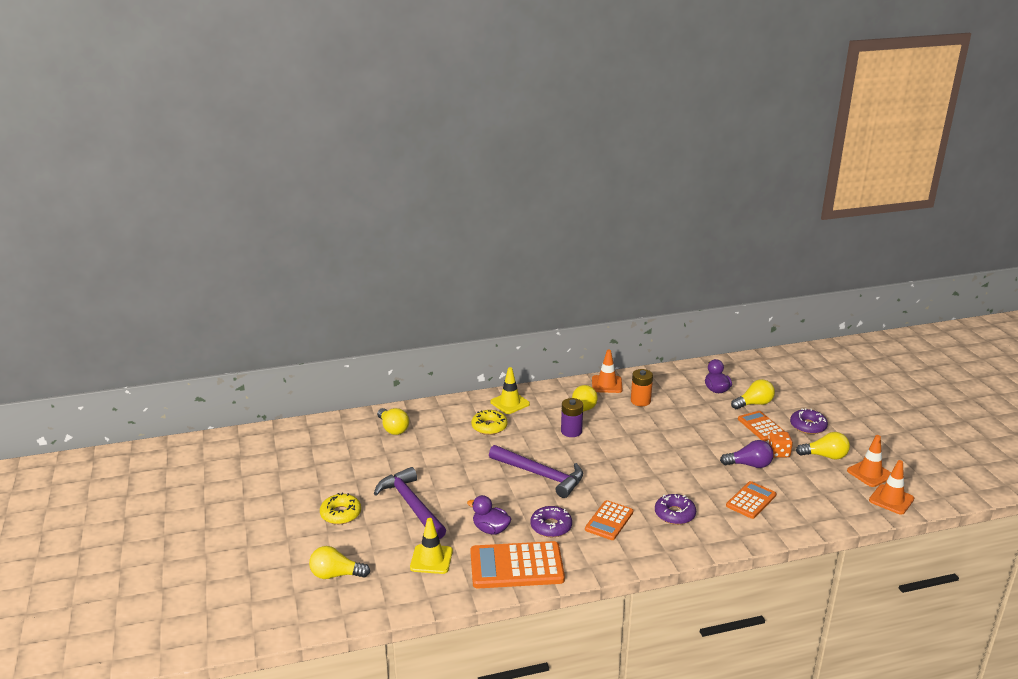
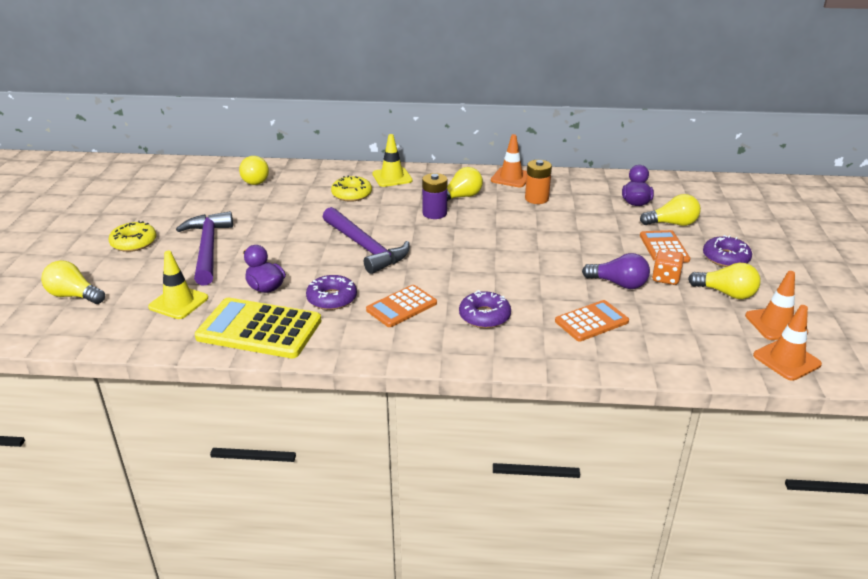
camera: 20 degrees right, 5 degrees up
(516, 566) = (259, 329): orange calculator -> yellow calculator

